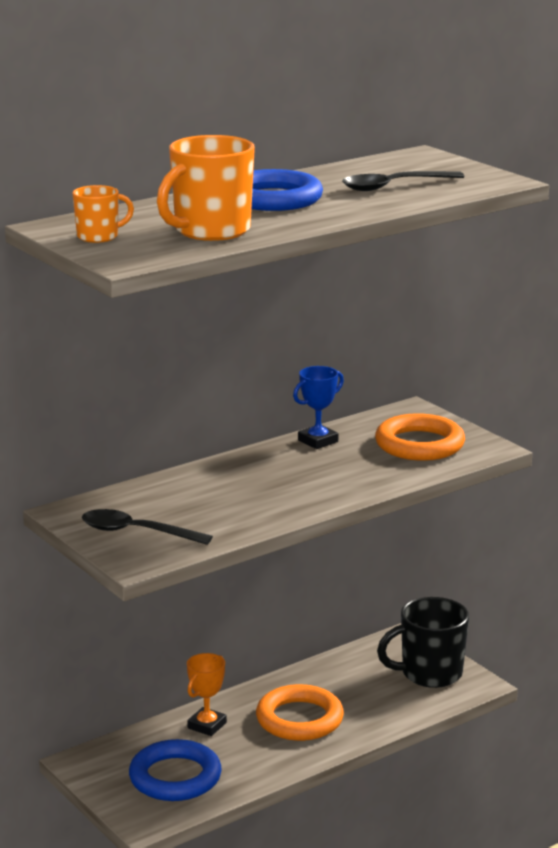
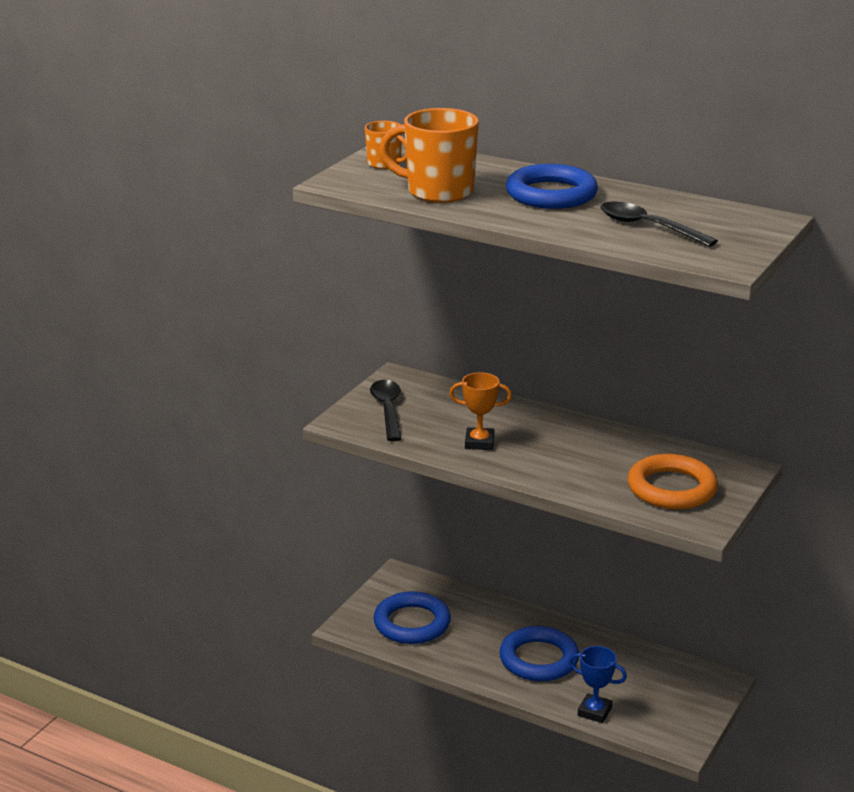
camera: 65 degrees right, 5 degrees up
(207, 725) = (491, 616): orange trophy -> orange trophy (479, 442)
(299, 719) = (539, 659): orange ring -> blue ring
(318, 441) = (626, 440): blue trophy -> blue trophy (594, 712)
(429, 674) = (673, 711): black mug -> none

